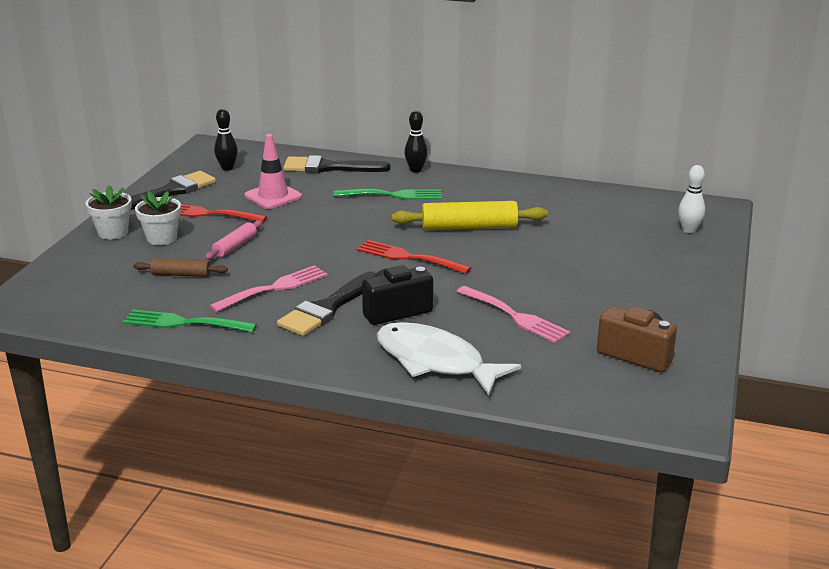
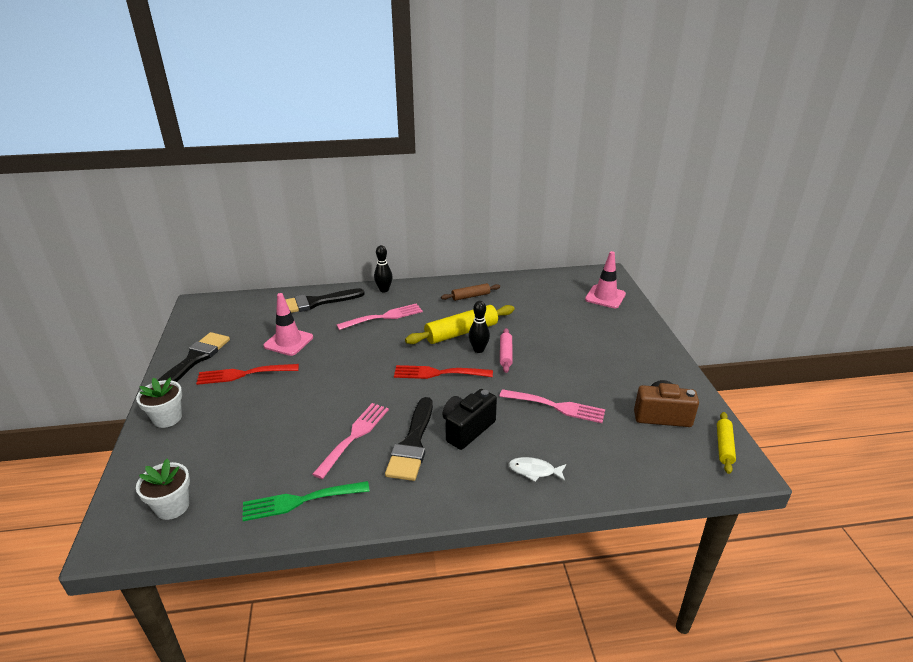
camera: 25 degrees left, 5 degrees up
(162, 238) = (218, 411): white flower pot -> white flower pot (172, 506)
(181, 274) = (262, 446): brown rolling pin -> brown rolling pin (470, 296)
(227, 168) = (230, 323): black bowling pin -> black bowling pin (478, 350)
(235, 246) = (290, 402): pink rolling pin -> pink rolling pin (505, 354)
(393, 195) = (384, 317): green fork -> pink fork
(435, 361) = (534, 471): white fish -> white fish, size x0.45
(685, 399) = (724, 446): none -> yellow rolling pin
(689, 230) = (605, 297): white bowling pin -> pink traffic cone

